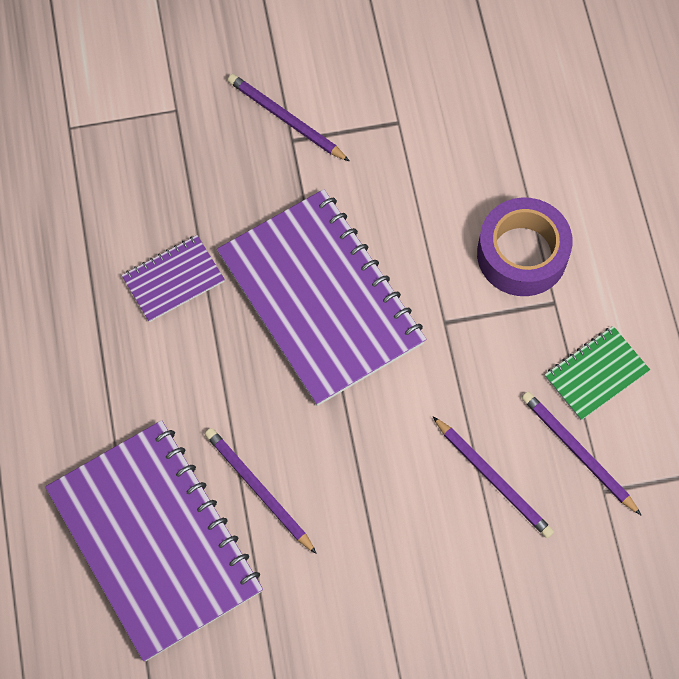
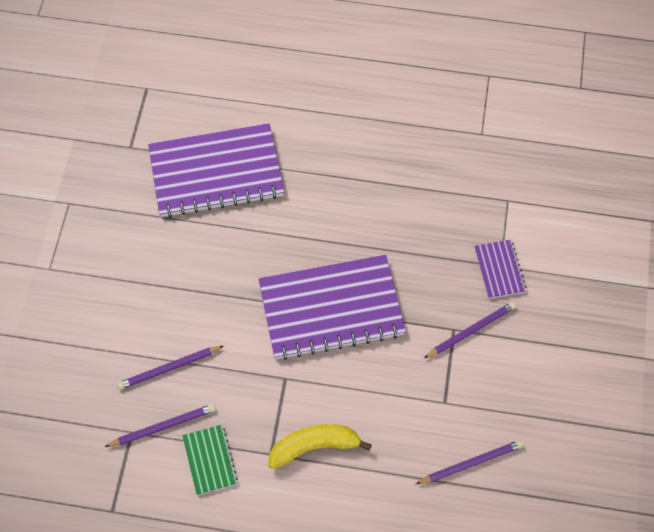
camera: 110 degrees right, 5 degrees down
(173, 279) = (377, 229): purple notebook -> purple notebook (499, 270)
(258, 490) = (222, 234): purple pencil -> purple pencil (471, 463)
(522, 254) = (314, 446): purple tape -> yellow banana

